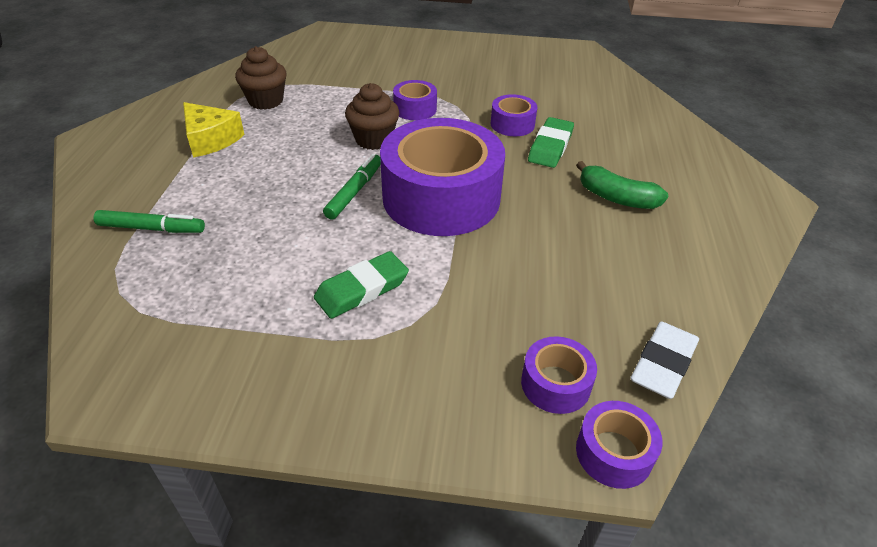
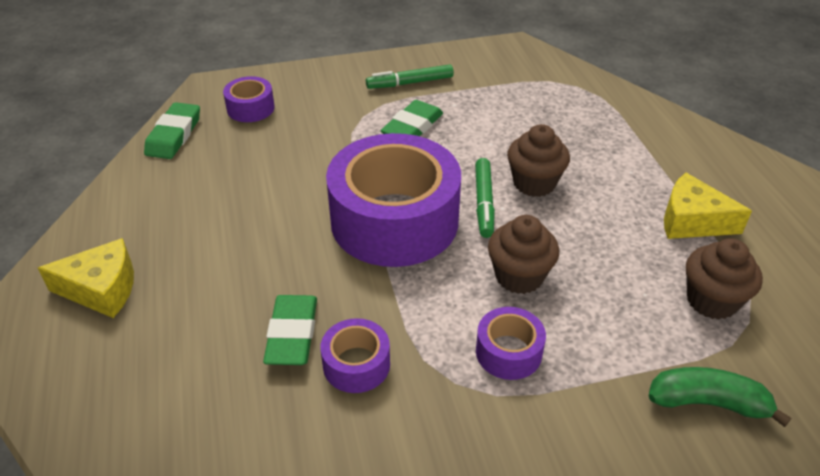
camera: 160 degrees right, 0 degrees up
(151, 228) = (616, 126): green marker -> green marker (410, 83)
(295, 196) = (534, 183): none -> brown cupcake
(614, 453) = (211, 87): purple tape -> none
(616, 198) = (202, 273): green banana -> green banana (708, 403)
(663, 364) = (174, 135): white eraser -> green eraser
(701, 207) = (102, 289): none -> yellow cheese

